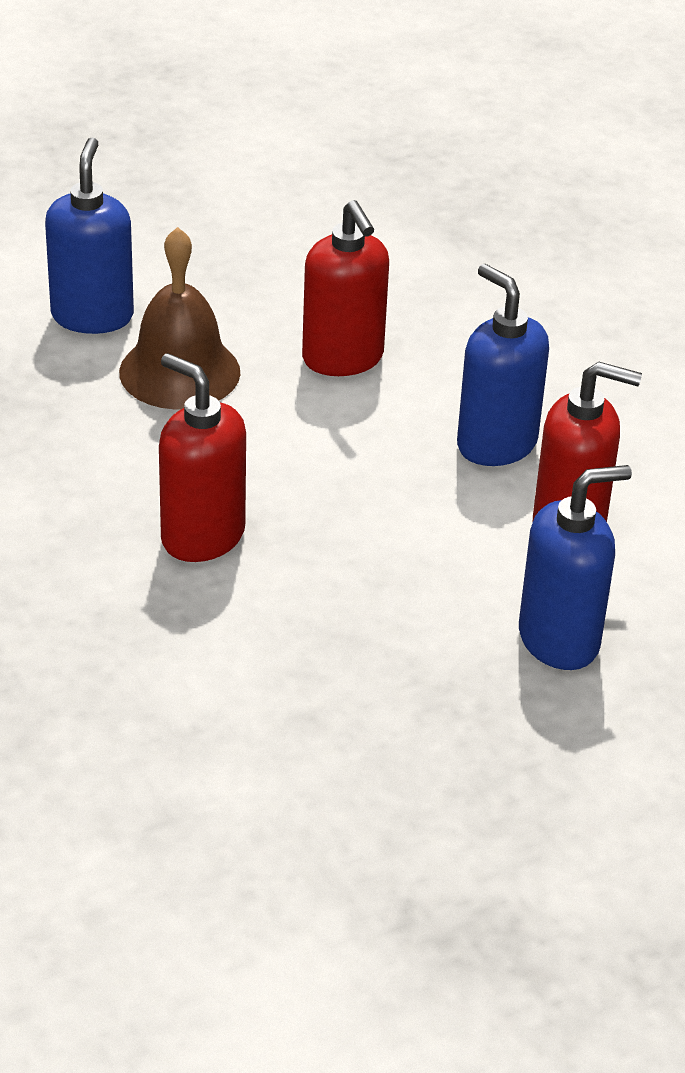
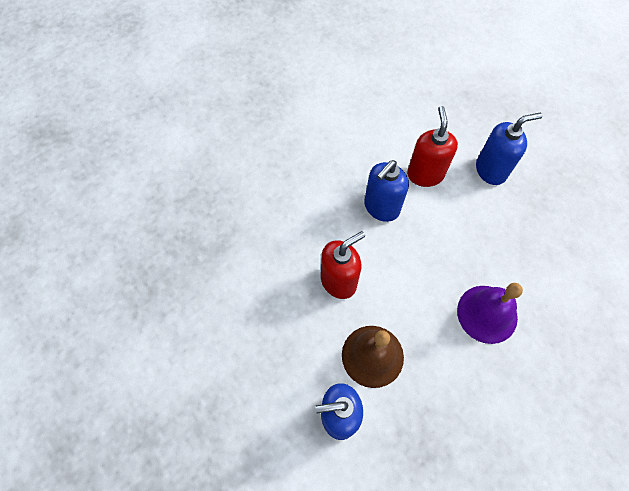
camera: 100 degrees left, 25 degrees up
(202, 536) = (487, 314): red soap dispenser -> purple bell
(559, 640) = (491, 170): blue soap dispenser -> blue soap dispenser turned 105 degrees clockwise

